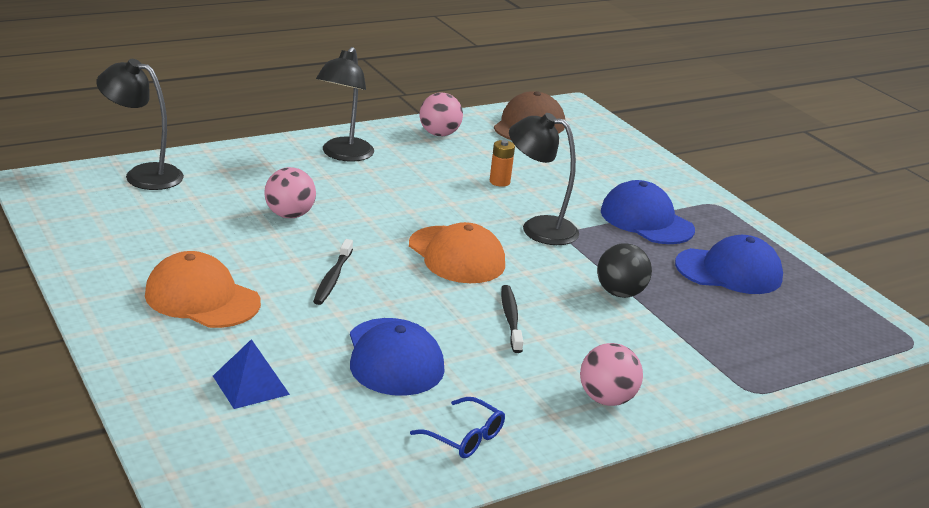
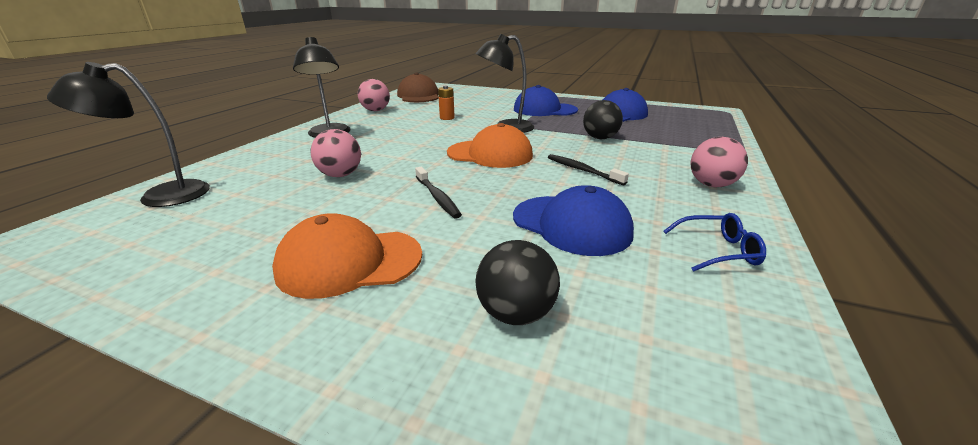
camera: 35 degrees left, 0 degrees up
(251, 385) = (516, 313): blue pyramid -> black ball

